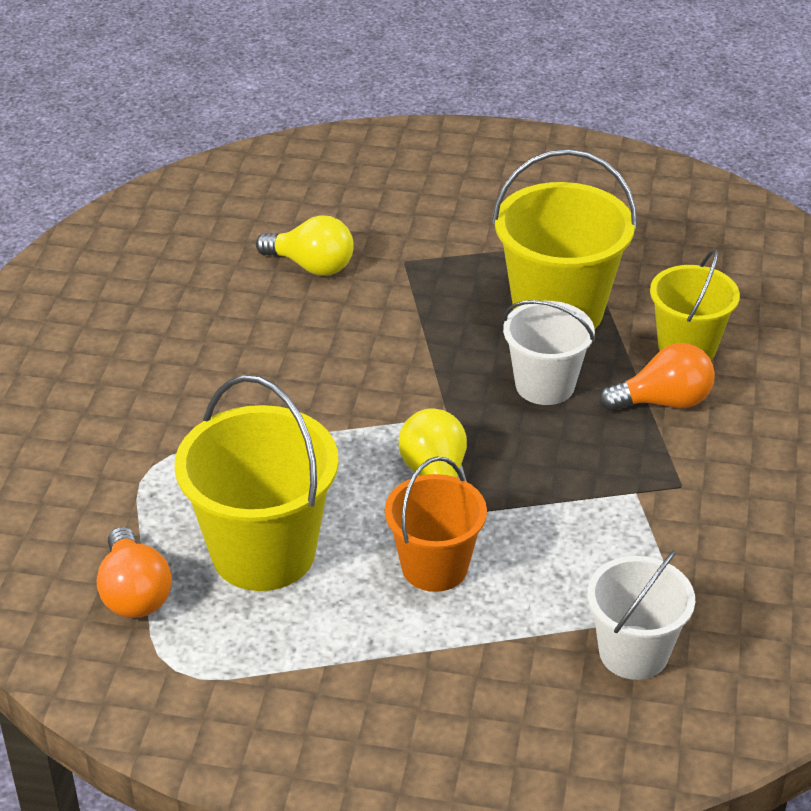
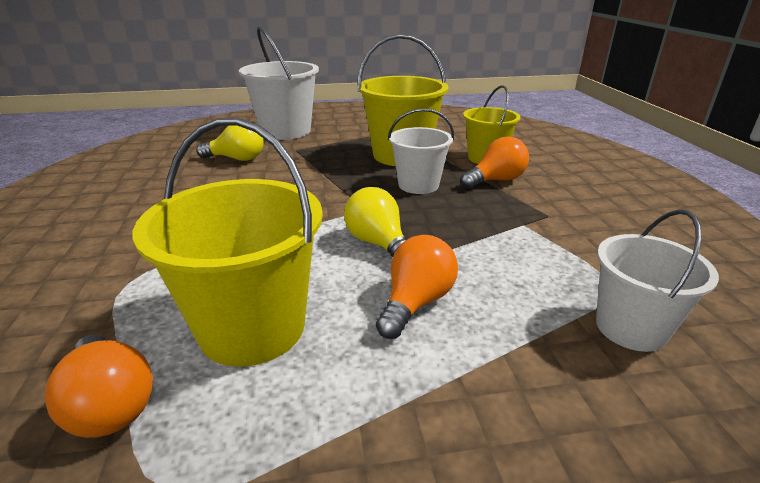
camera: 20 degrees left, 10 degrees down
(405, 204) = (286, 131): none -> white bucket
(434, 567) = (416, 302): orange bucket -> orange light bulb

